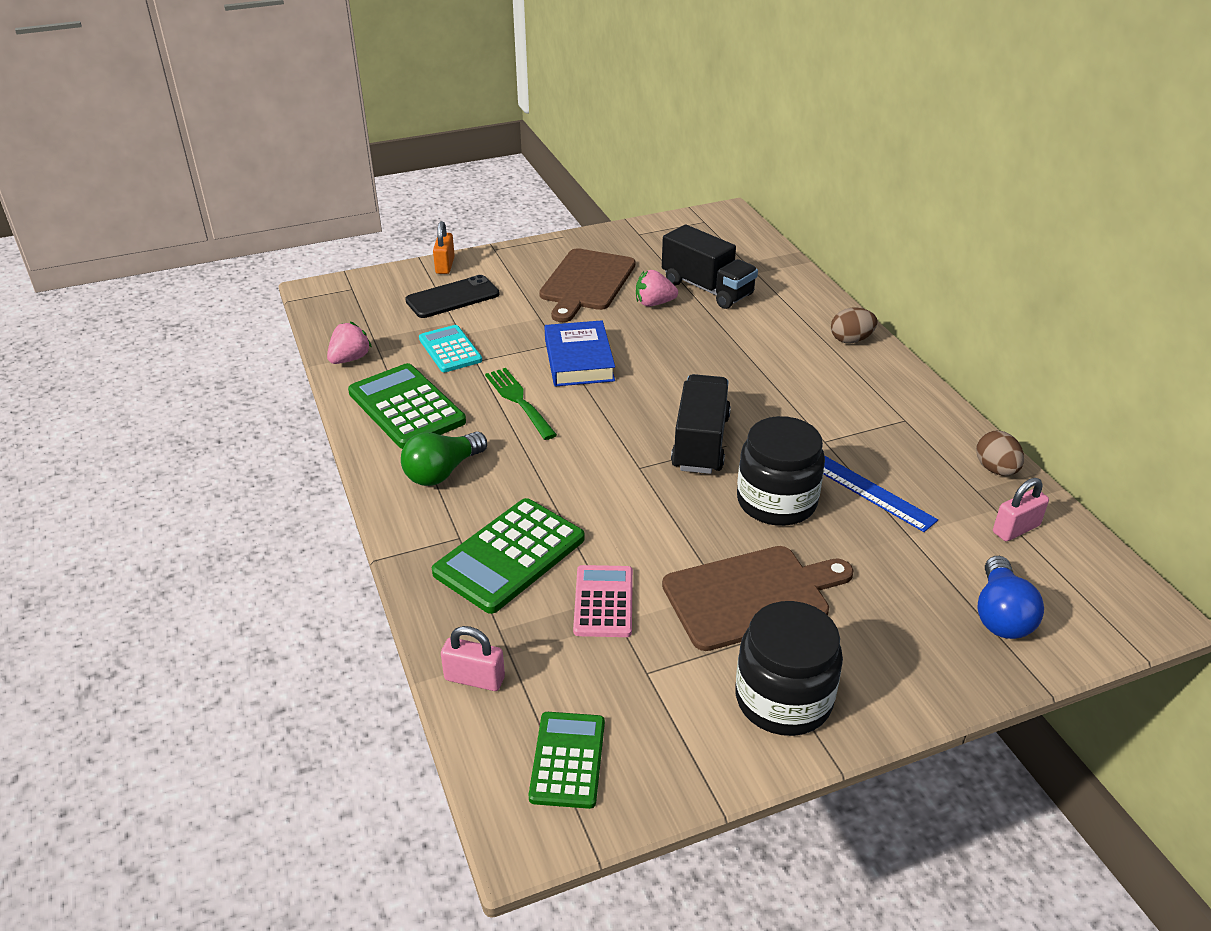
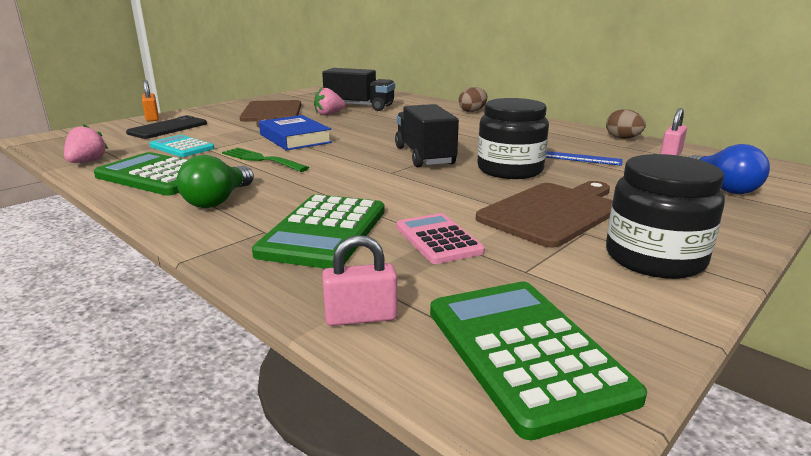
camera: 25 degrees left, 15 degrees down
(567, 760) = (525, 352): green calculator -> green calculator, size x1.58

